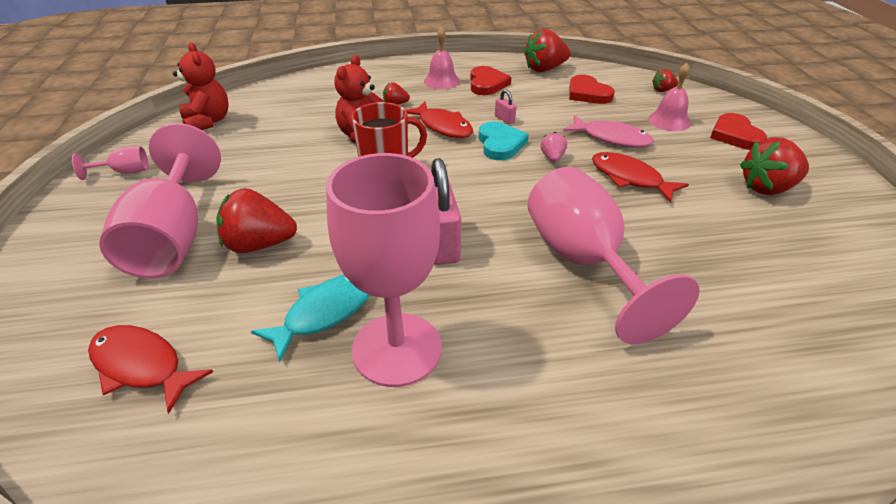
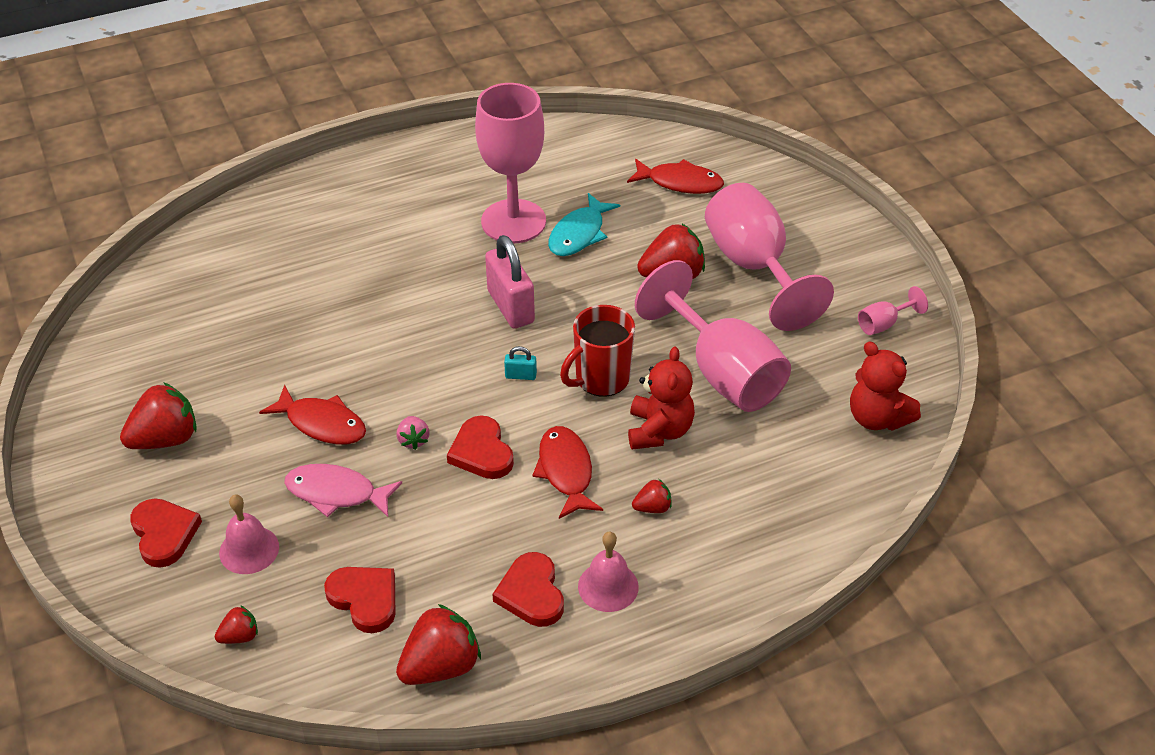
camera: 165 degrees right, 5 degrees up
(443, 126) = (565, 471): red fish -> red fish turned 45 degrees clockwise
(453, 185) = (520, 375): none -> turquoise padlock
(500, 144) = (481, 452): turquoise heart -> red heart
(504, 119) = (485, 505): pink padlock -> none
(583, 261) = (378, 312): pink goblet -> pink goblet (722, 372)

